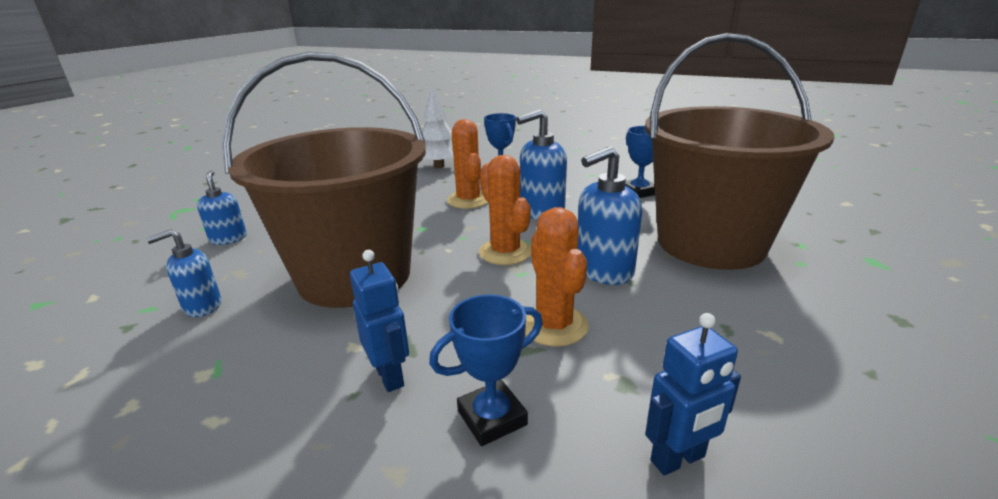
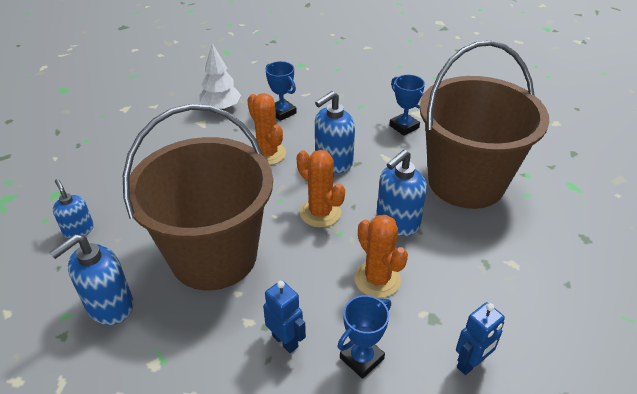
camera: 15 degrees left, 15 degrees up
(202, 306) = (110, 306): blue soap dispenser -> blue soap dispenser, size x1.60

